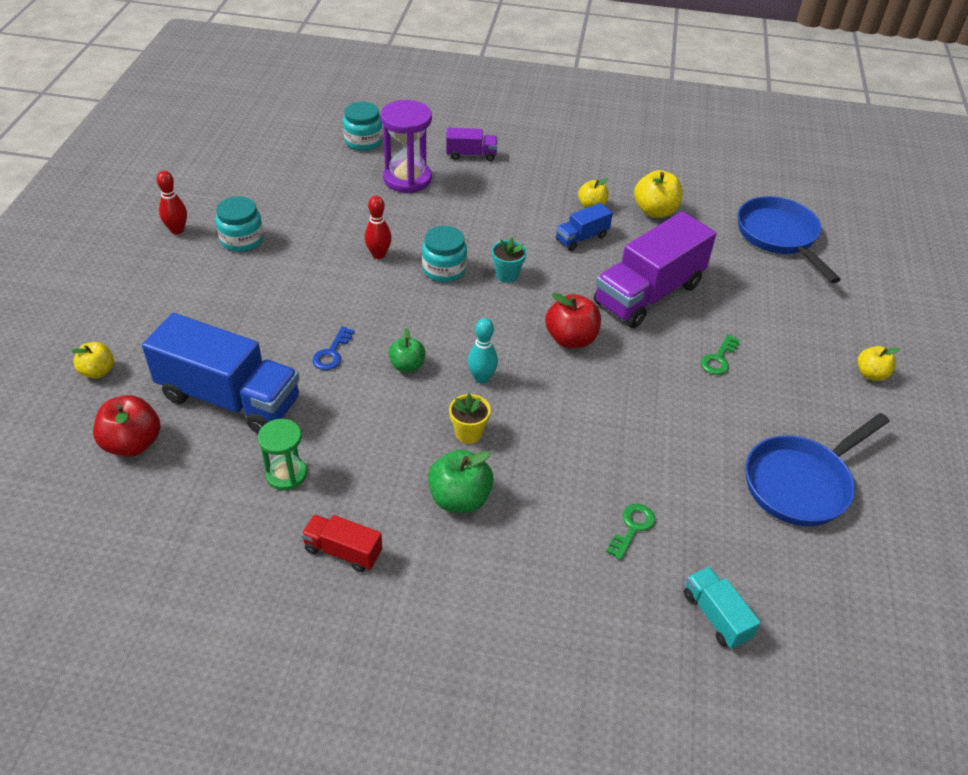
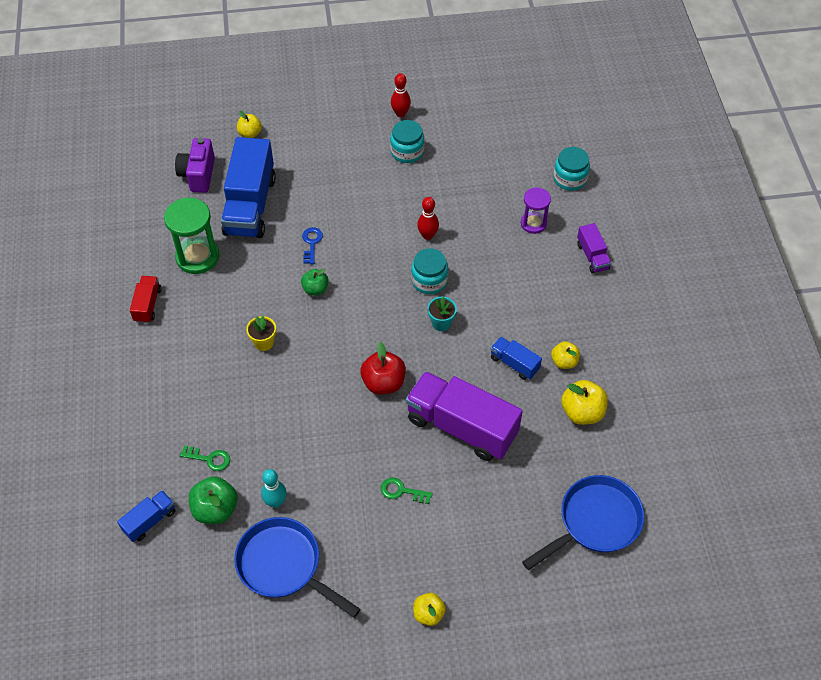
camera: 75 degrees right, 10 degrees up
(133, 443) = (198, 175): red apple -> purple camera
(286, 474) = (197, 257): green hourglass -> green hourglass, size x1.62
(332, 353) = (311, 243): blue key -> blue key turned 90 degrees clockwise
(407, 179) = (533, 223): purple hourglass -> purple hourglass, size x0.62
(459, 498) = (205, 353): green apple -> green apple (215, 509)
(481, 378) = (319, 336): turquoise bowling pin -> turquoise bowling pin (276, 502)
(715, 616) = (150, 521): turquoise truck -> blue truck

